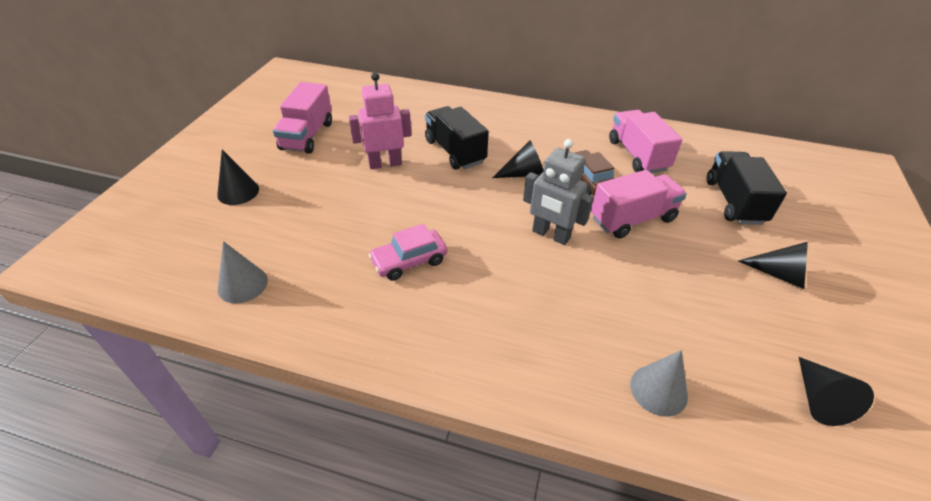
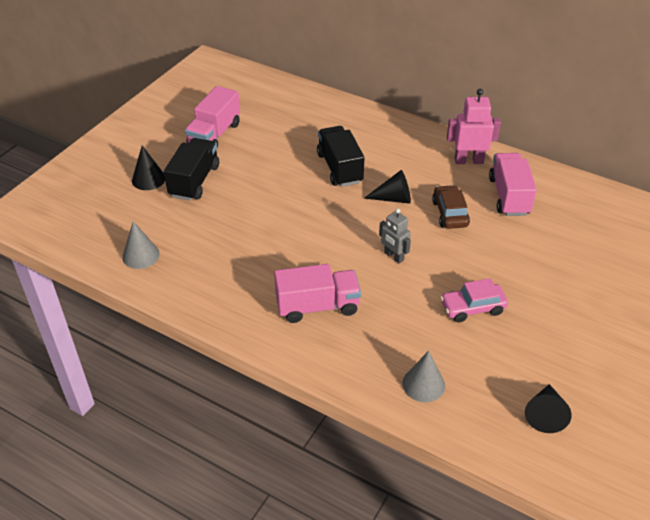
camera: 15 degrees right, 0 degrees up
(385, 164) = (274, 171): pink robot -> pink robot (468, 161)
(409, 261) = (269, 259): pink car -> pink car (472, 308)
(550, 235) = (393, 256): grey robot -> grey robot, size x0.67
(632, 219) = (472, 255): pink truck -> pink truck (317, 306)
(734, 201) = (576, 254): black truck -> black truck (194, 181)
(779, 274) = (576, 322): black cone -> none

